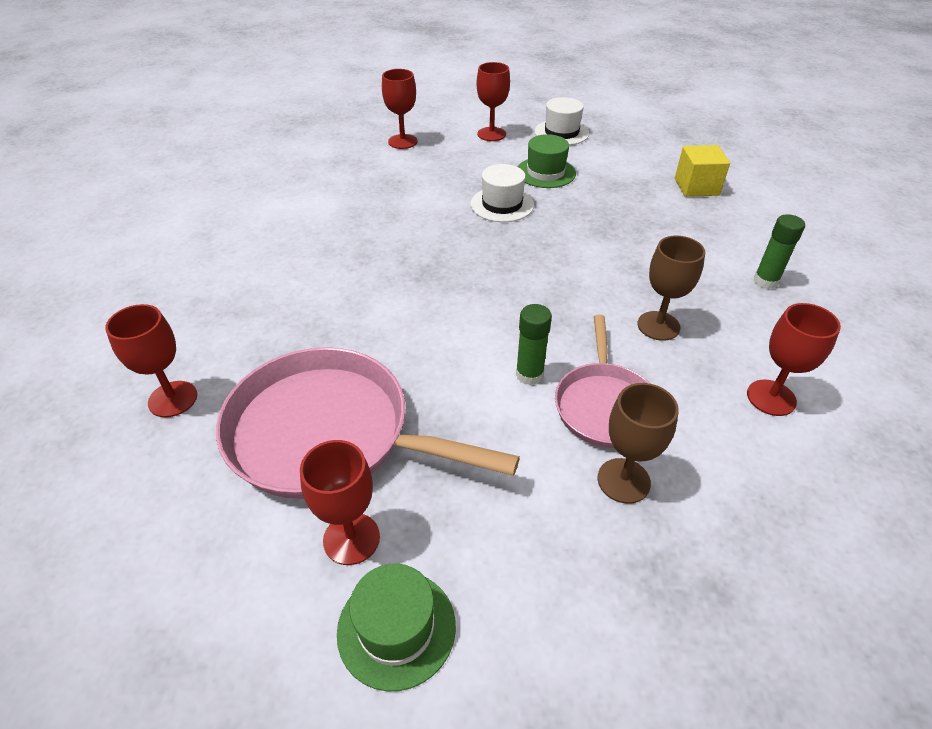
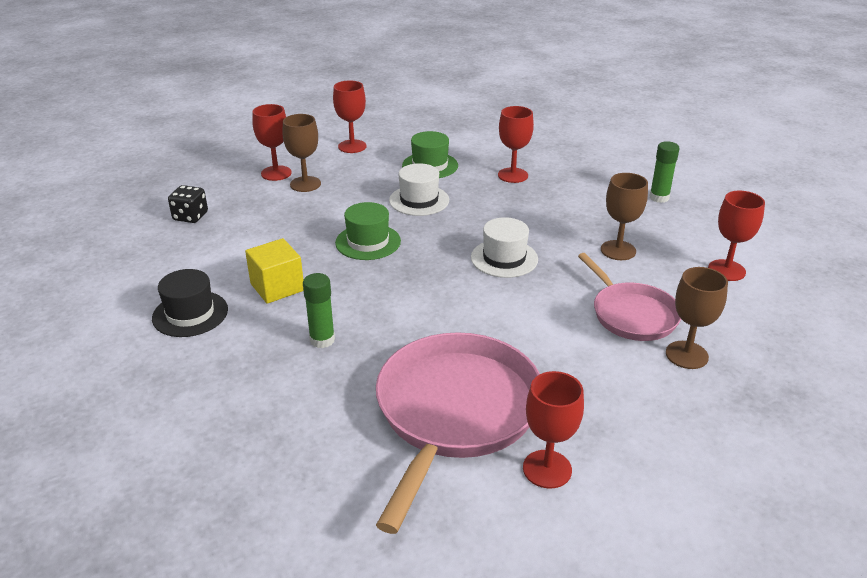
camera: 30 degrees left, 10 degrees down
(173, 399) = (293, 443): red goblet -> red goblet (513, 175)
(216, 247) = (190, 314): none -> black hat
(299, 161) = (190, 216): none -> black dice
(328, 433) = (455, 412): pink pan -> pink pan turned 120 degrees clockwise
(396, 628) = (633, 504): green hat -> green hat (368, 242)
(417, 159) = (305, 184): none -> brown goblet
(529, 375) = (562, 314): green glue stick -> green glue stick (322, 340)
(561, 132) = (411, 130): white hat -> white hat (504, 258)
(696, 187) = (555, 145): yellow cube -> yellow cube (277, 287)

